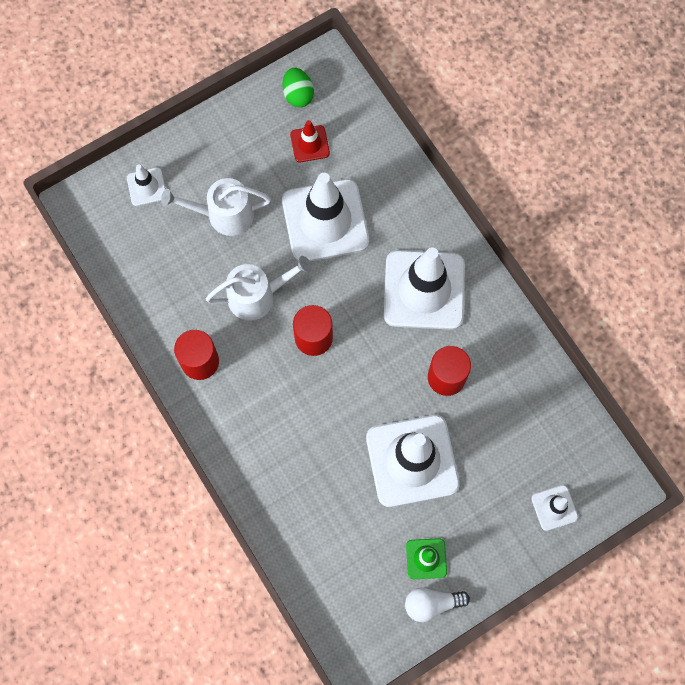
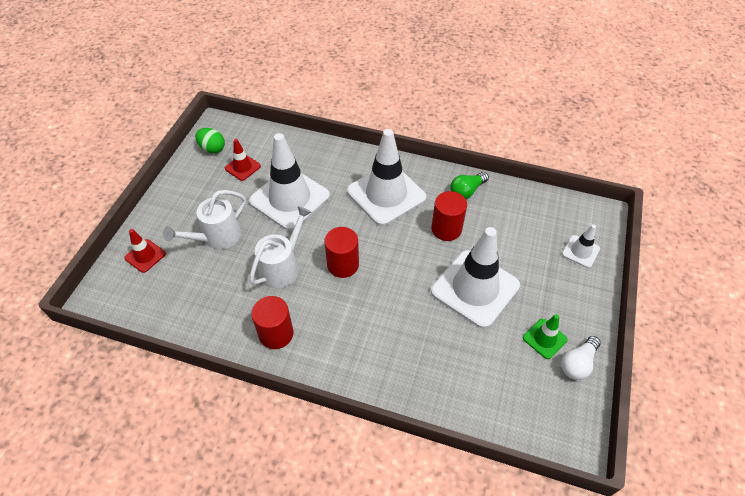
camera: 40 degrees left, 20 degrees down
(146, 187) = (145, 256): white traffic cone -> red traffic cone
(510, 350) = (467, 191): none -> green light bulb

